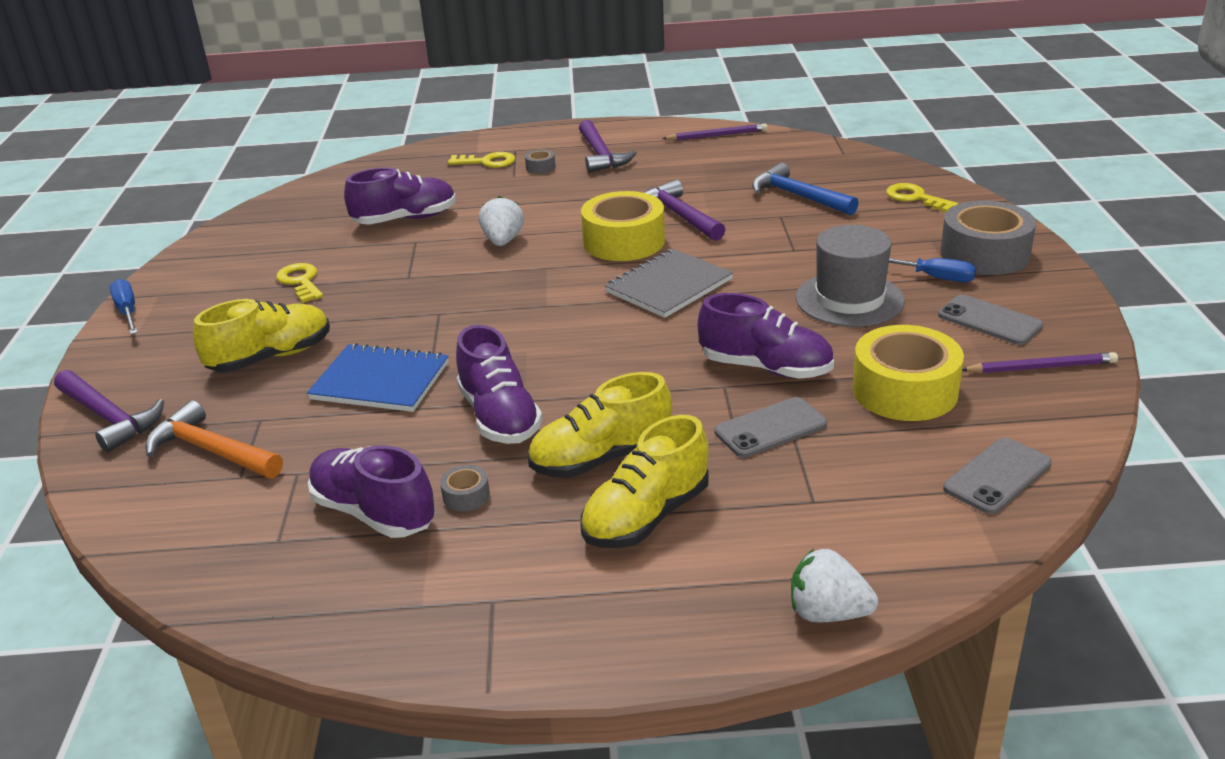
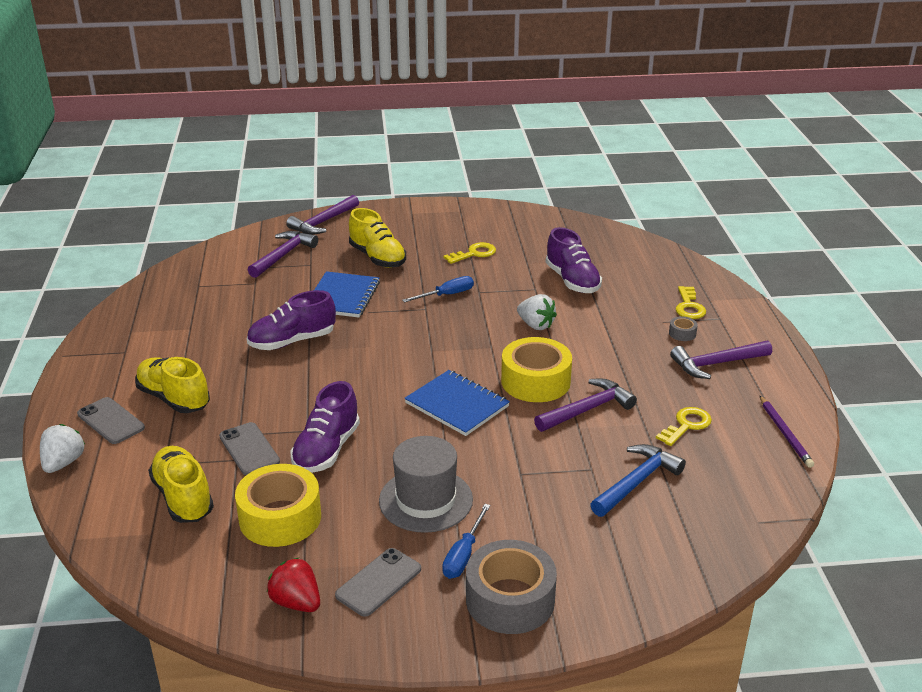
camera: 85 degrees right, 0 degrees up
(128, 312) = (439, 205): blue screwdriver -> blue screwdriver (447, 295)
(211, 451) = (283, 255): orange hammer -> purple hammer
(374, 512) = (211, 310): purple shoe -> none
(466, 496) = (215, 336): grey tape -> none
(503, 241) = (535, 325): white strawberry -> white strawberry turned 45 degrees clockwise
(601, 458) = (236, 381): yellow shoe -> yellow shoe (183, 497)
(669, 286) = (457, 405): grey notebook -> blue notebook
(915, 198) = (641, 565): yellow key -> yellow key (686, 425)
(997, 476) = (161, 551): grey phone -> grey phone (111, 421)
(1041, 367) = (296, 602): purple pencil -> red strawberry

